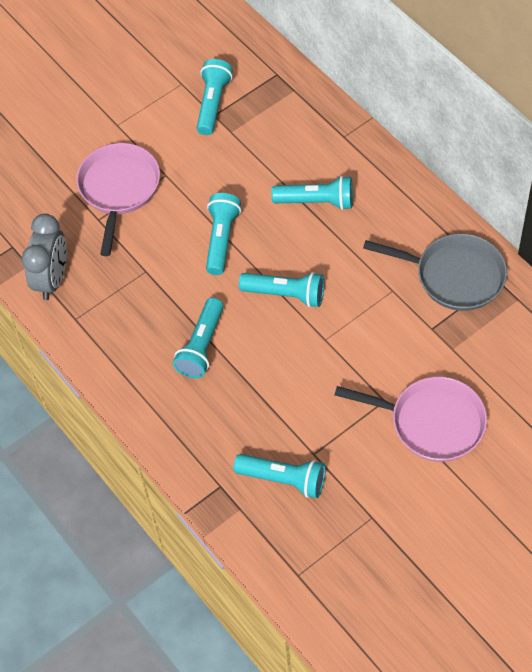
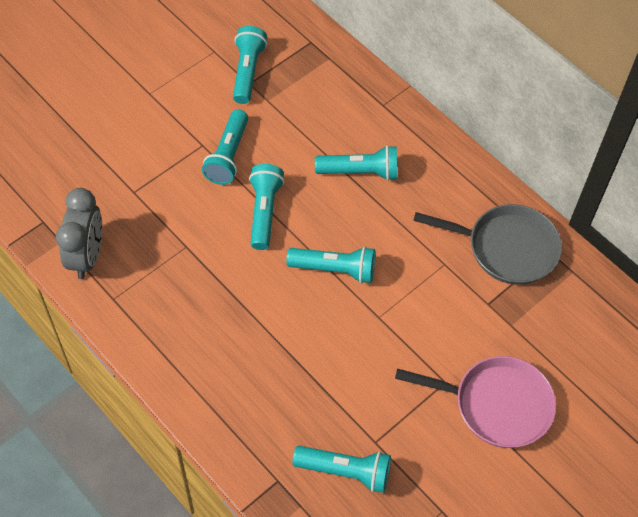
camera: 10 degrees left, 0 degrees up
(119, 189) = (154, 160): pink pan -> none
(202, 346) = (250, 327): turquoise flashlight -> turquoise flashlight (228, 156)

